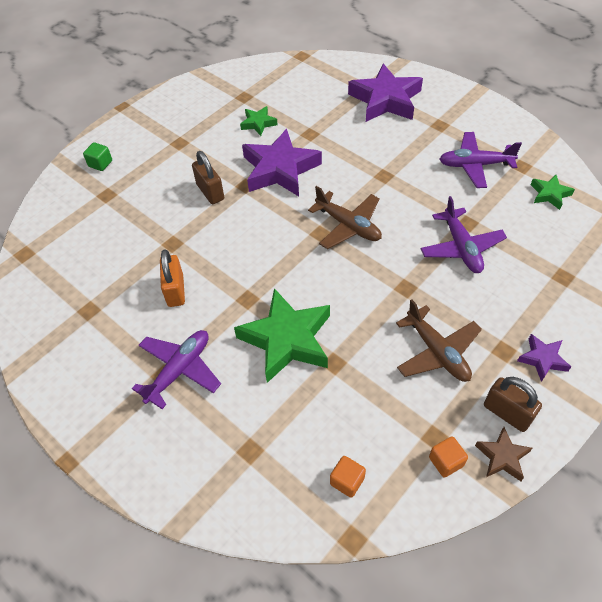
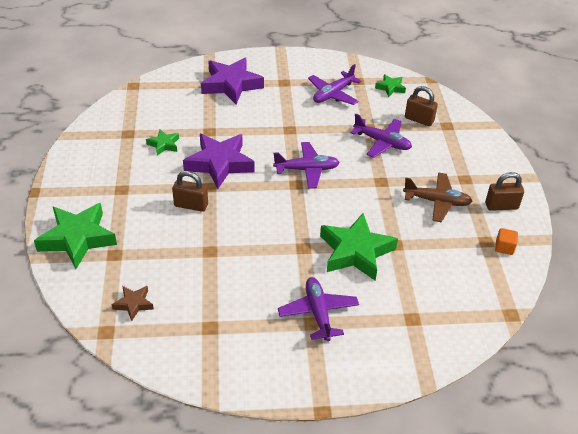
camera: 50 degrees left, 10 degrees down
(100, 164) = (77, 239): green cube -> green star
(175, 291) = (252, 275): orange padlock -> none
(347, 481) = (475, 292): orange cube -> none
(348, 226) = (307, 170): brown plane -> purple plane
(502, 457) = (523, 226): brown star -> brown star (133, 304)
(537, 249) = (419, 119): none -> brown padlock
(542, 359) = (485, 171): purple star -> none

